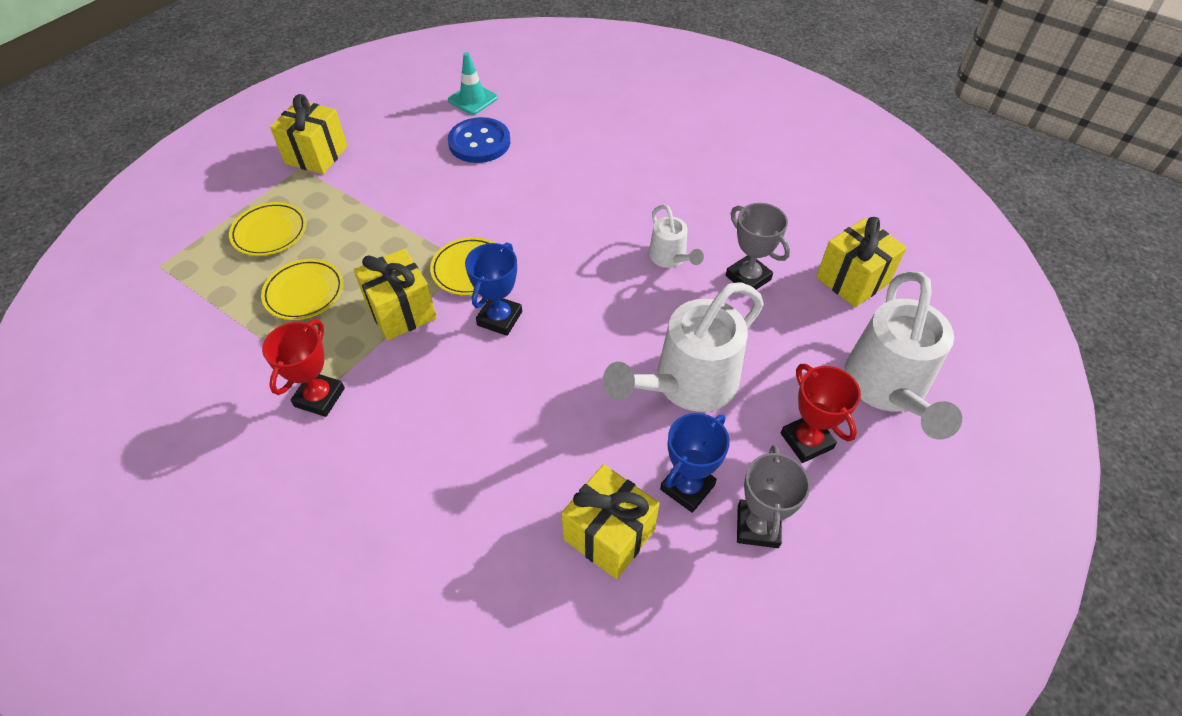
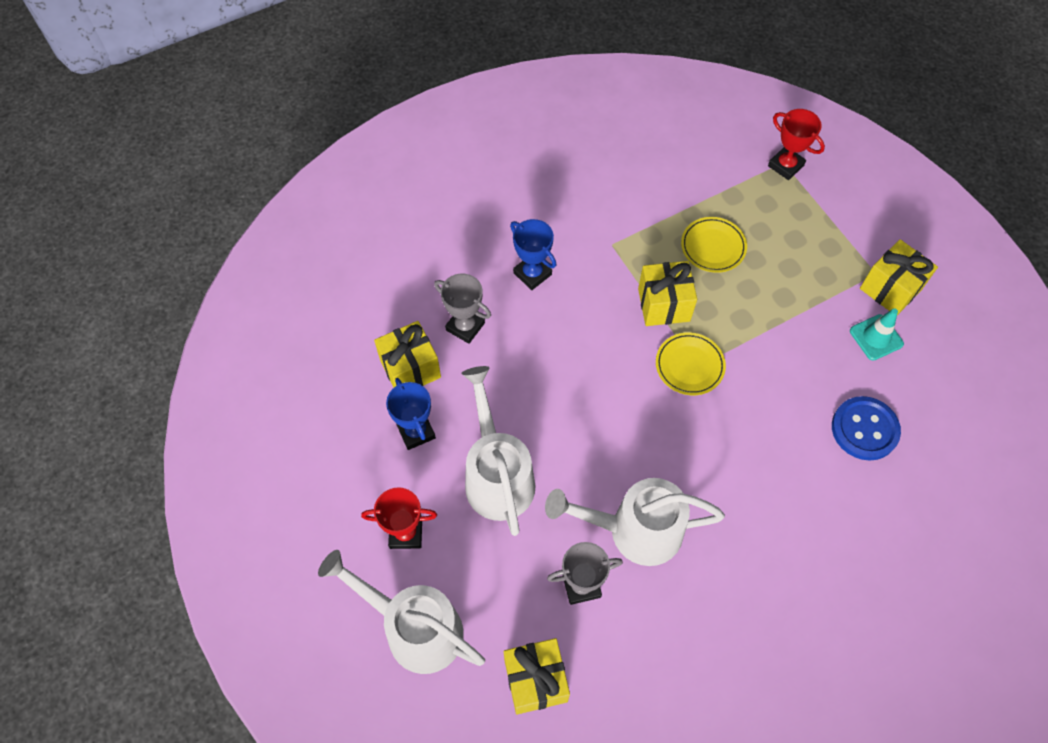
camera: 115 degrees right, 10 degrees up
(270, 232) = (794, 237): yellow plate -> none
(319, 397) = (605, 237): red trophy -> red trophy (785, 165)
(473, 99) = (943, 447): turquoise traffic cone -> turquoise traffic cone (876, 337)
(499, 318) = (625, 369): blue trophy -> blue trophy (532, 274)
(670, 258) = (634, 530): white watering can -> white watering can, size x1.94
(757, 526) = (364, 461): grey trophy -> grey trophy (465, 326)

